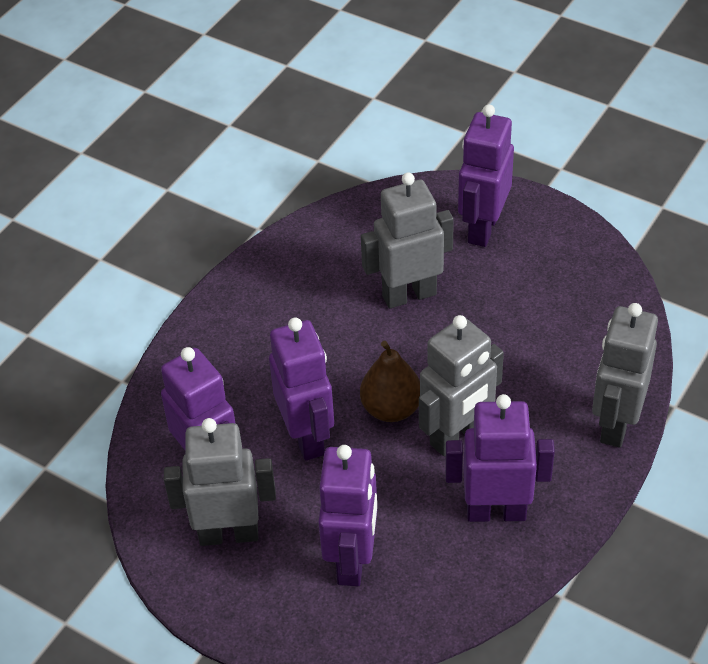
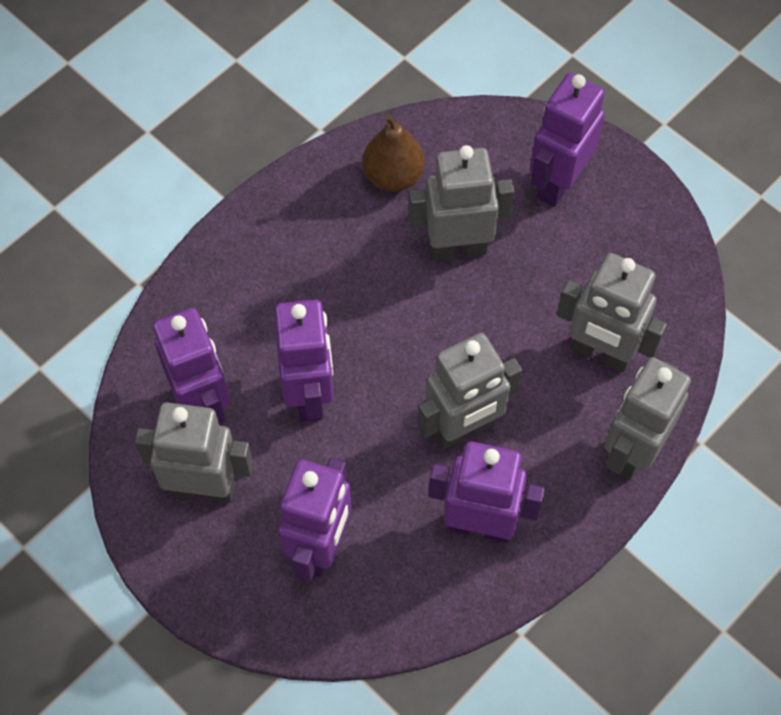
camera: 10 degrees right, 15 degrees up
(391, 408) = (404, 381): brown pear -> brown pear (393, 176)
(562, 352) = (601, 353): none -> grey robot

